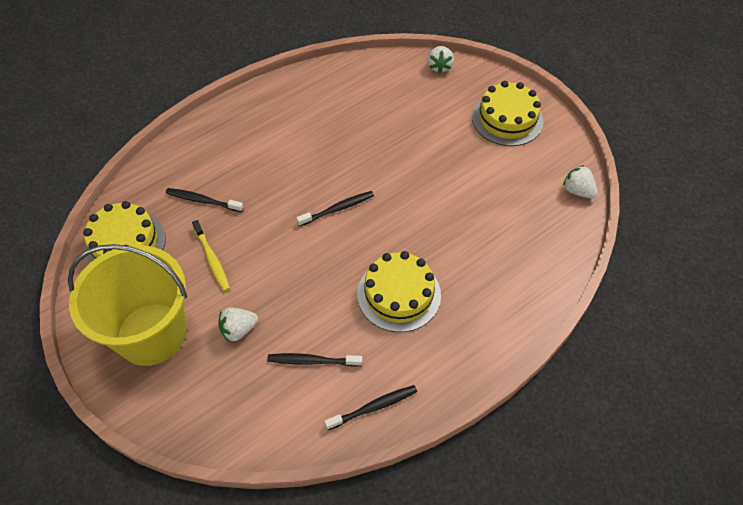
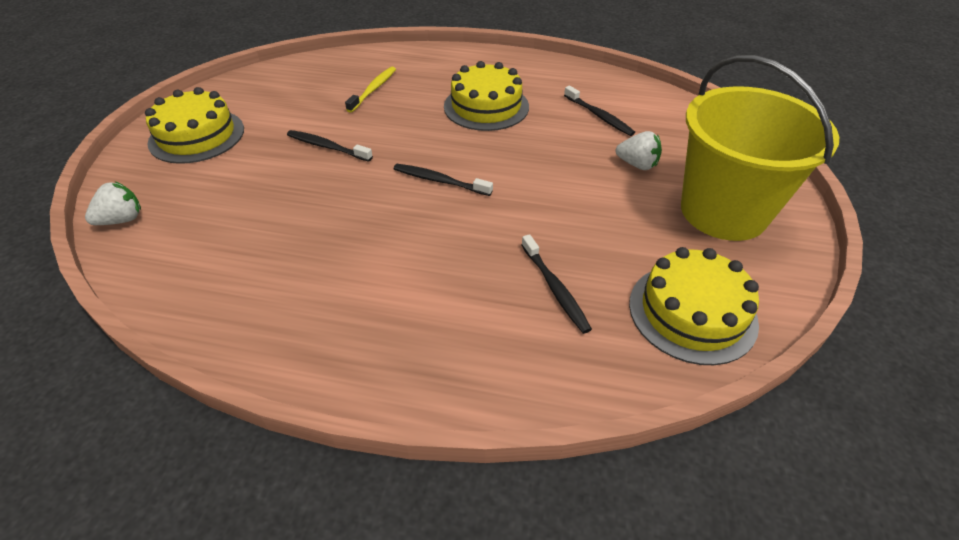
camera: 130 degrees left, 10 degrees down
(212, 259) = (606, 226): yellow toothbrush -> yellow toothbrush (373, 89)
(374, 407) = (587, 78): black toothbrush -> black toothbrush (327, 147)
(577, 191) = (272, 72): white strawberry -> none

